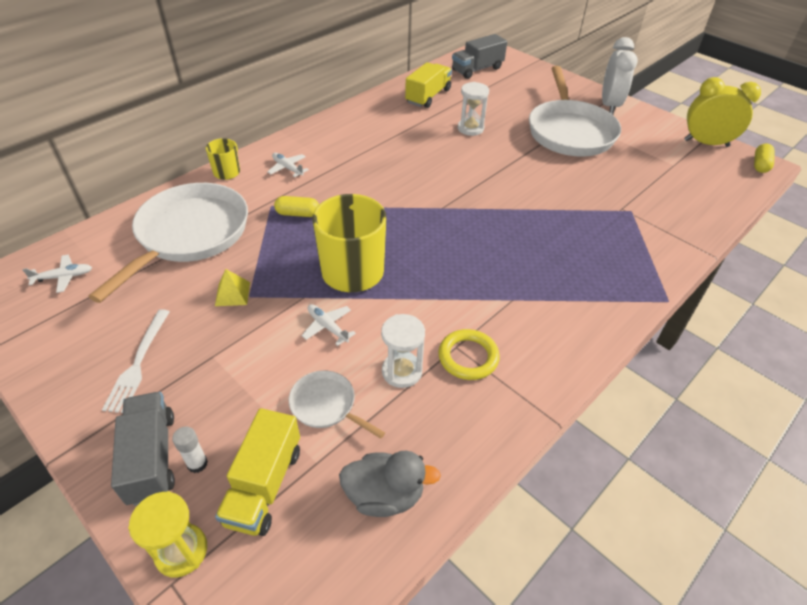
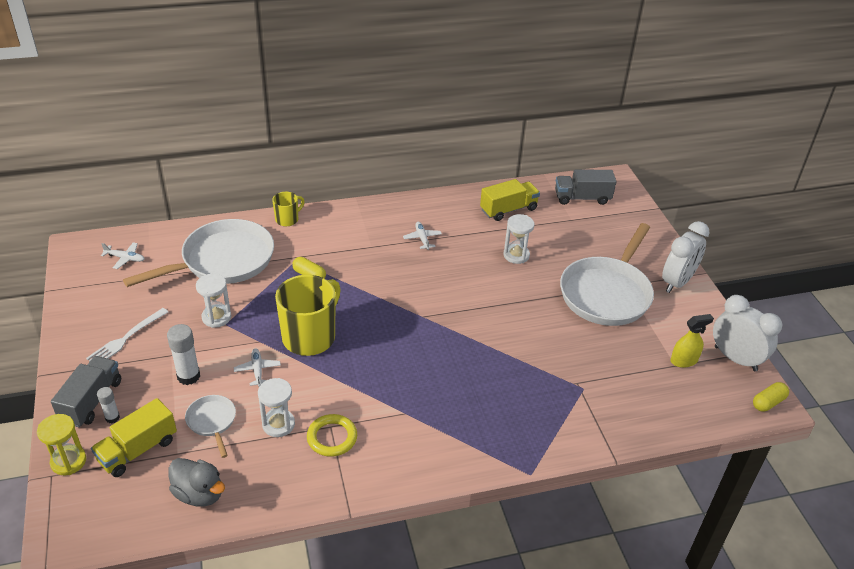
camera: 30 degrees right, 5 degrees down
(232, 294) = (216, 317): yellow pyramid -> white hourglass
(254, 369) = (188, 376): none -> white glue stick
(287, 168) = (333, 233): white plane -> white plane (422, 238)
(675, 159) = (684, 360): none -> yellow spray bottle
(706, 143) = (735, 358): yellow clock -> white clock

